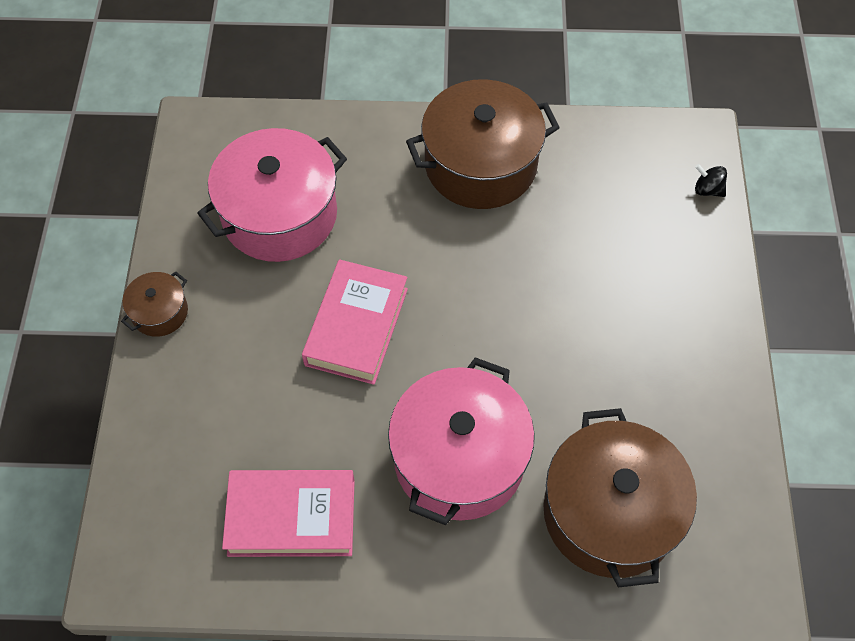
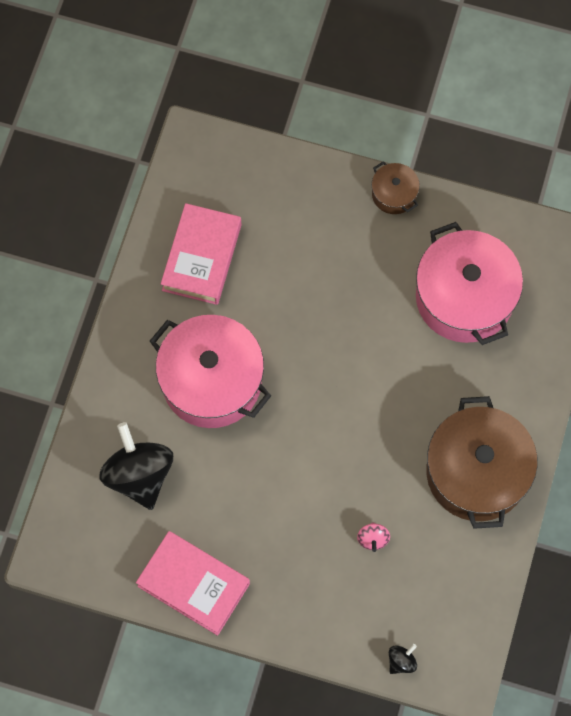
camera: 105 degrees right, 10 degrees up
(357, 326) = (342, 334): pink book -> pink book (193, 585)
(589, 243) = (373, 539): none -> pink spinning top
(609, 512) = (139, 475): brown pot -> black spinning top

